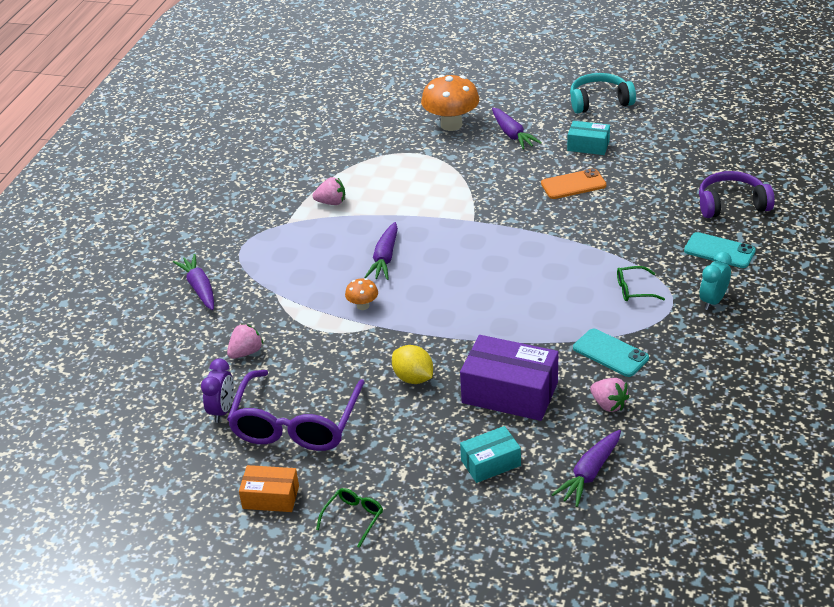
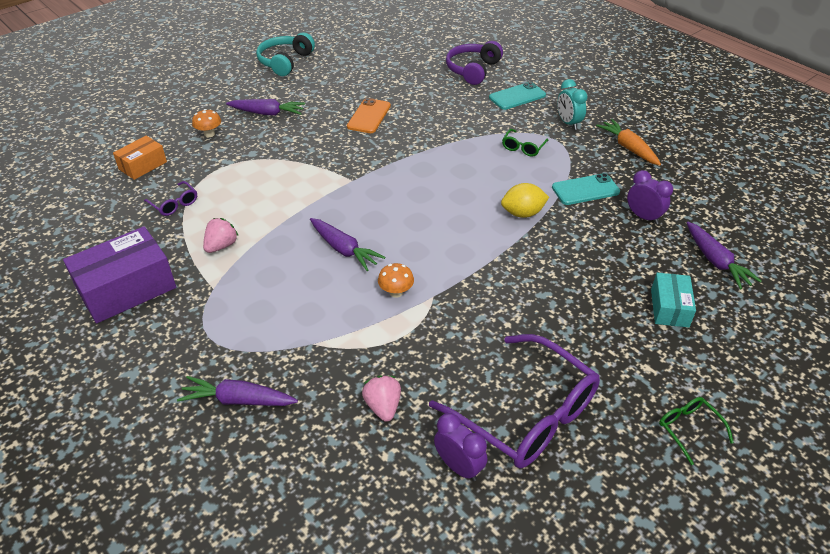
camera: 60 degrees left, 5 degrees up
(271, 497) = (622, 482): orange box -> orange box (143, 165)
(353, 158) = (174, 204): none -> purple glasses
(413, 378) = (526, 305): yellow lemon -> yellow lemon (522, 213)
(451, 125) = (209, 134): orange mushroom -> orange mushroom, size x0.48
(510, 393) = (590, 259): purple box -> purple box (127, 289)
(588, 146) = (331, 89): turquoise box -> none
(608, 404) = (643, 217): pink strawberry -> purple clock
(717, 356) = (628, 148): none -> orange carrot

